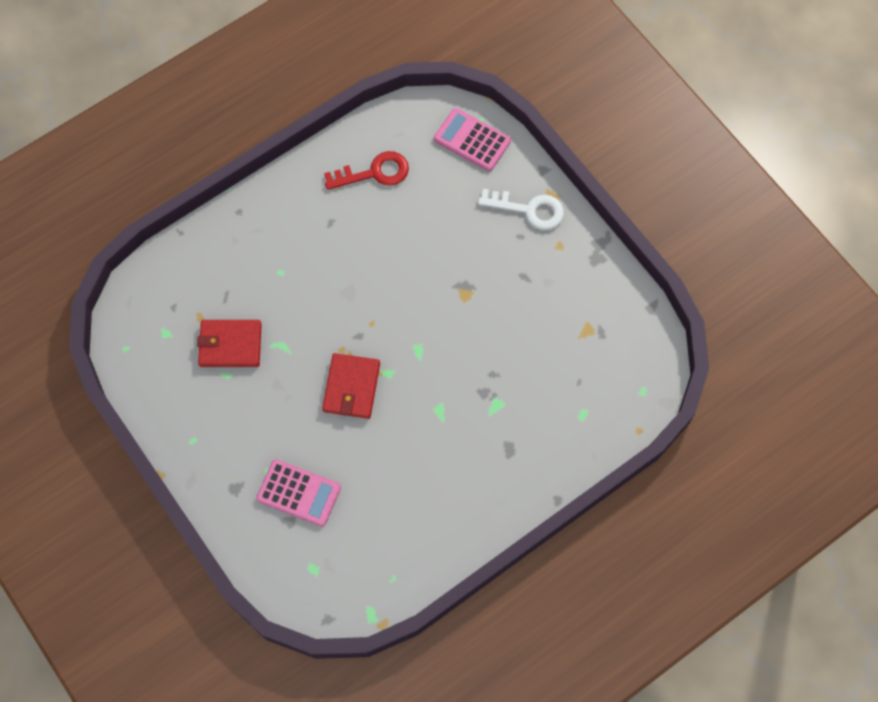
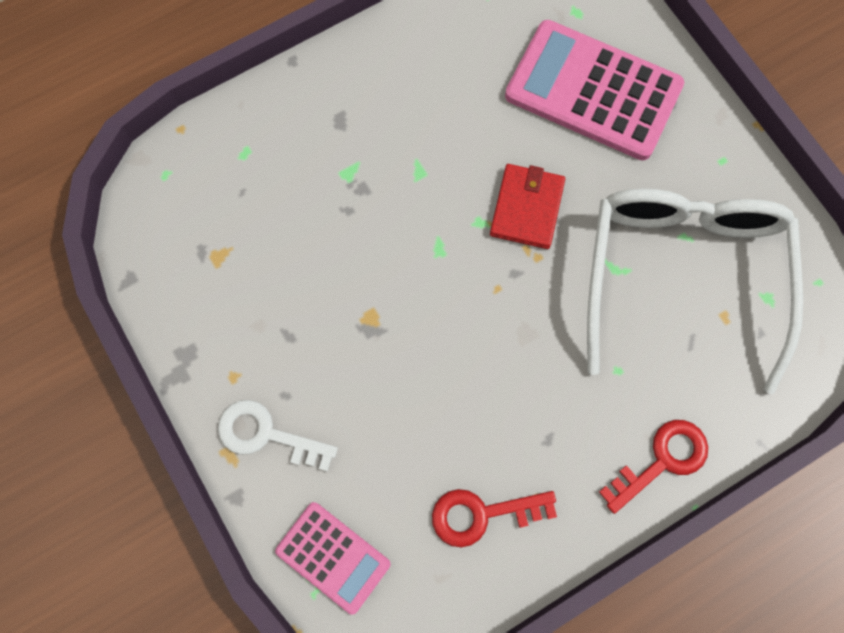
camera: 175 degrees left, 5 degrees up
(230, 345) = (682, 275): red wallet -> white glasses
(250, 215) = (662, 460): none -> red key
(299, 493) = (593, 91): pink calculator -> pink calculator, size x1.78

